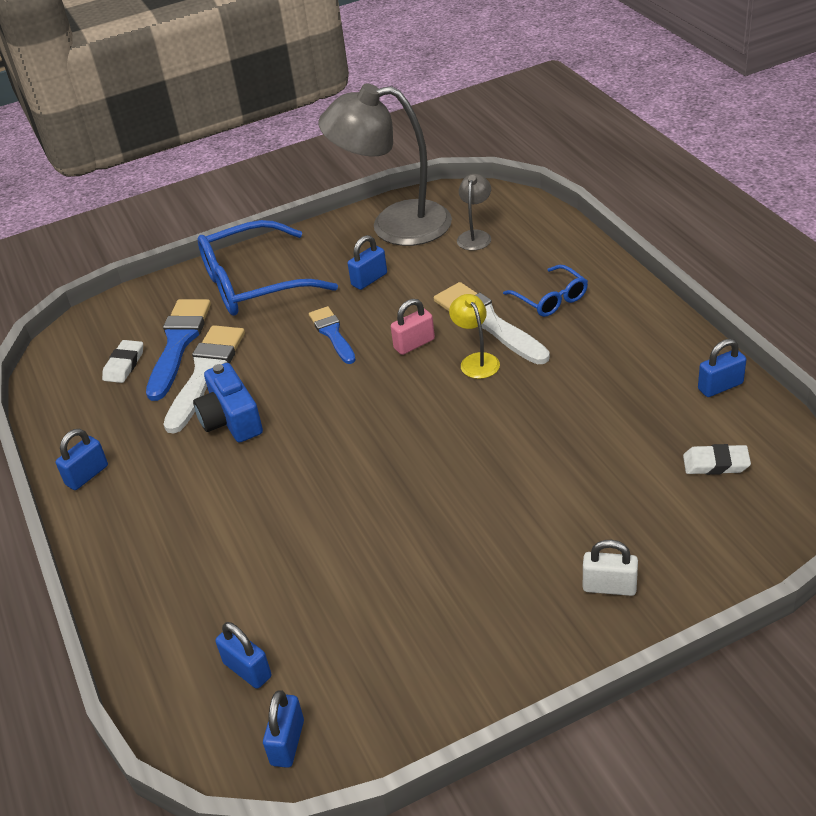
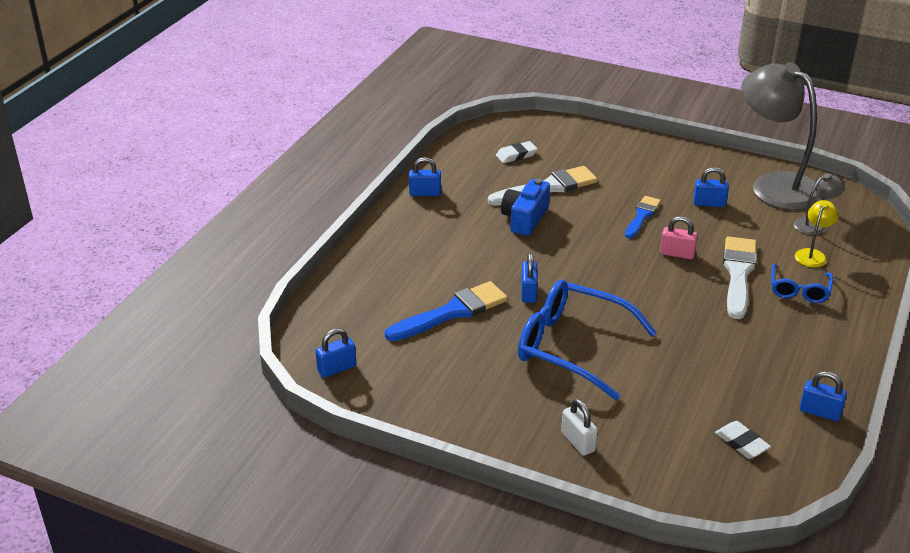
camera: 45 degrees right, 5 degrees down
(178, 343) = (557, 164): blue brush -> blue brush (452, 312)
(247, 670) = (365, 328): blue padlock -> blue padlock (528, 293)
(254, 283) = (642, 161): blue glasses -> blue glasses (572, 347)
(476, 360) = (697, 287): yellow lamp -> yellow lamp (812, 254)

